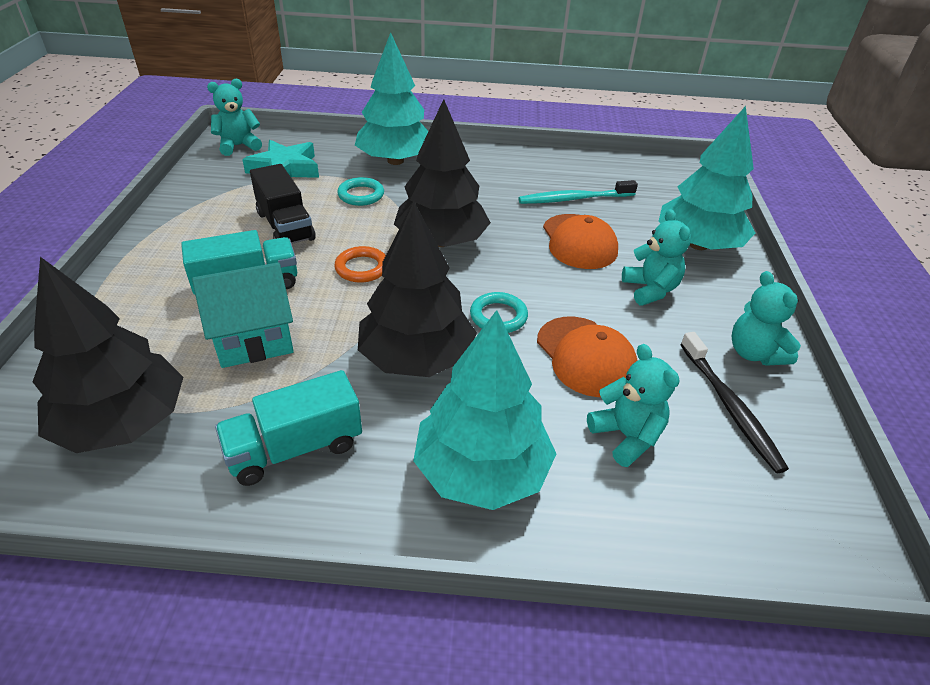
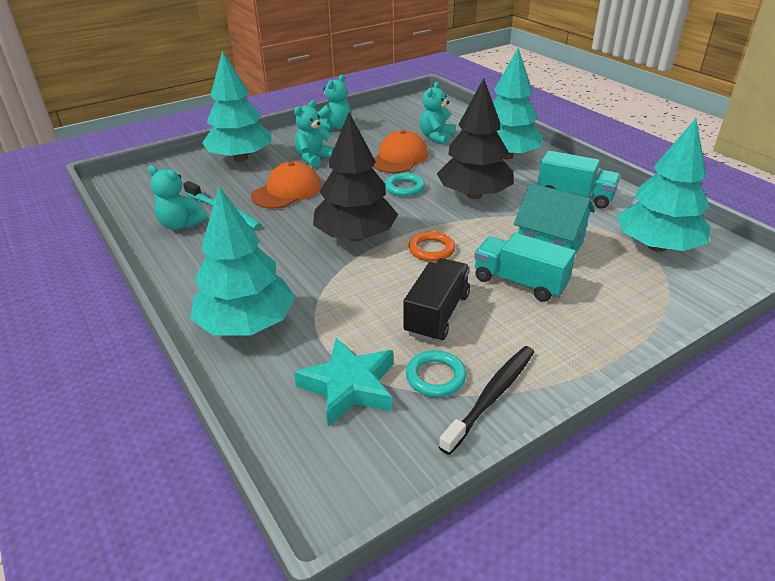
camera: 125 degrees left, 5 degrees down
(123, 422) = (656, 246): black tree -> turquoise tree
(238, 146) = (341, 474): turquoise teddy bear -> turquoise teddy bear (181, 224)
(361, 195) = (338, 306): turquoise ring -> turquoise ring (435, 377)
(730, 407) = (383, 124): black toothbrush -> black toothbrush (491, 396)

